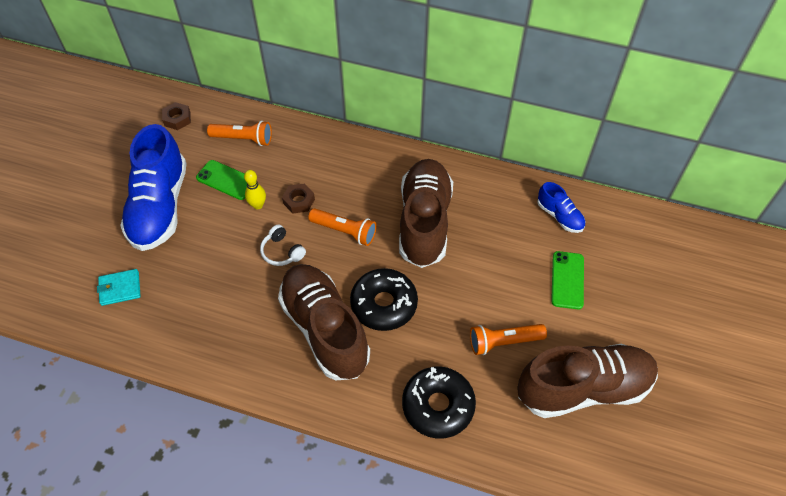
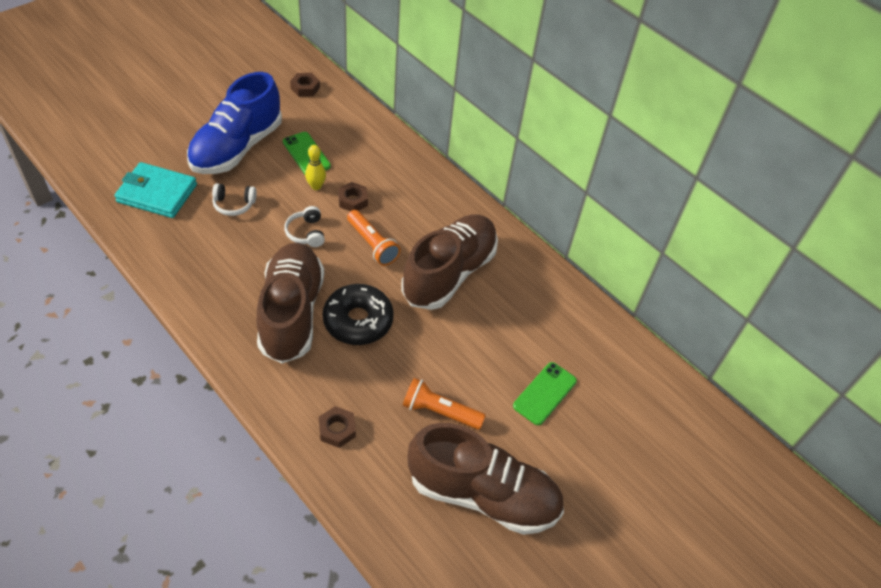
camera: 25 degrees right, 5 degrees down
(120, 288) = (157, 193): turquoise wallet -> turquoise wallet, size x1.68
(199, 261) = (234, 204): none -> white headphones
(243, 139) = (346, 129): orange flashlight -> none
(438, 406) = (337, 429): black donut -> brown nut
(559, 216) = (582, 335): blue shoe -> none

